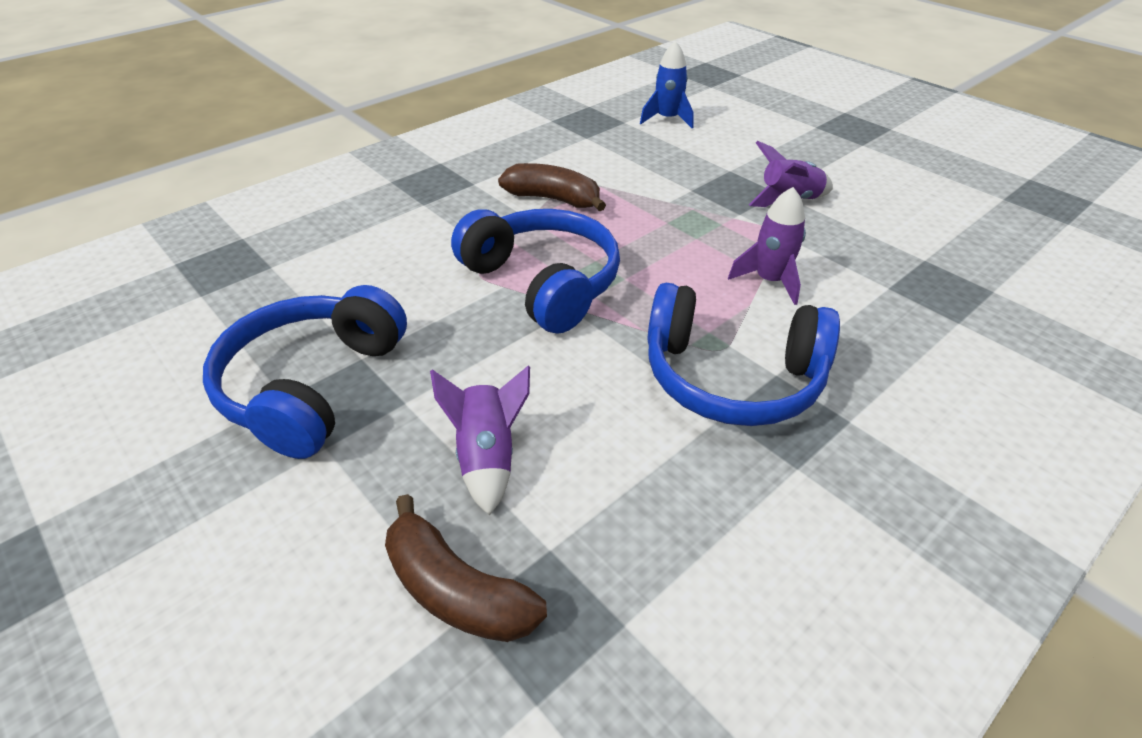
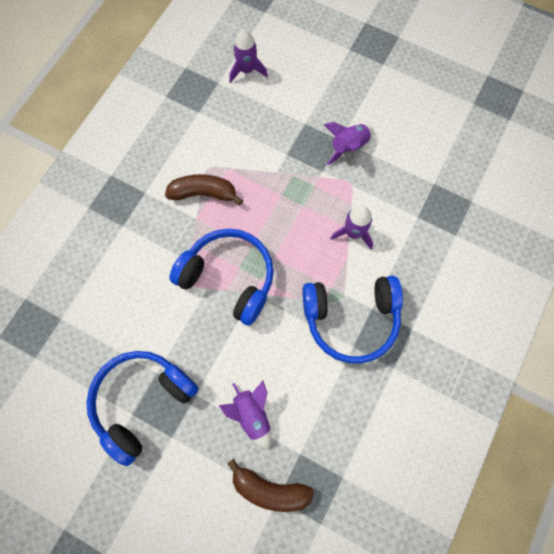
camera: 20 degrees left, 30 degrees up
(313, 386) = (142, 401): blue headphones -> blue headphones turned 45 degrees clockwise
(667, 119) = (247, 70): blue rocket -> purple rocket

